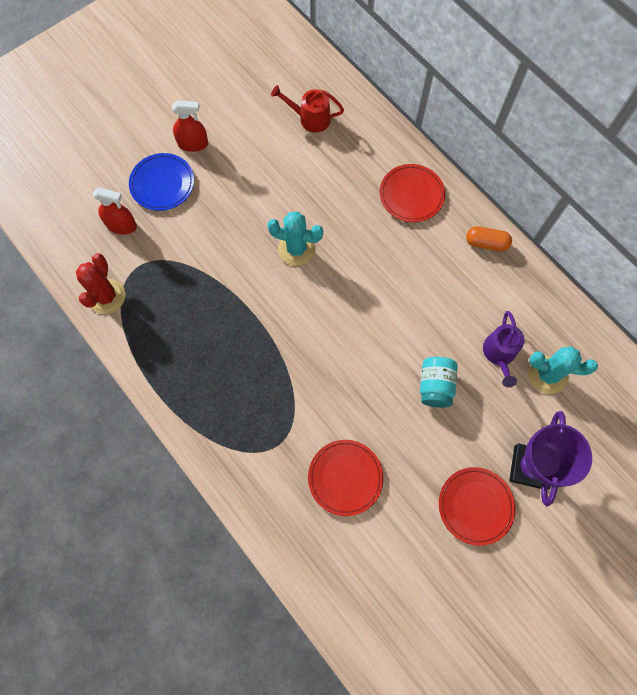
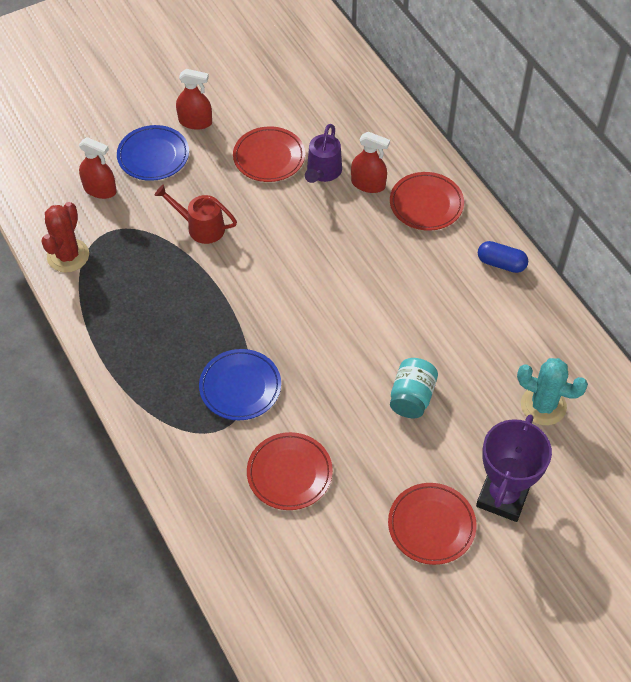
camera: 10 degrees right, 15 degrees down
(265, 170) = (269, 157): none -> red plate
(286, 401) = (240, 387): none -> blue plate
(296, 249) = (285, 239): turquoise cactus -> none
(310, 118) = (329, 114): red watering can -> red watering can (201, 227)
(357, 183) = (368, 184): none -> red spray bottle
(486, 243) = (501, 263): orange capsule -> blue capsule
(499, 354) = (492, 377): purple watering can -> purple watering can (323, 172)

